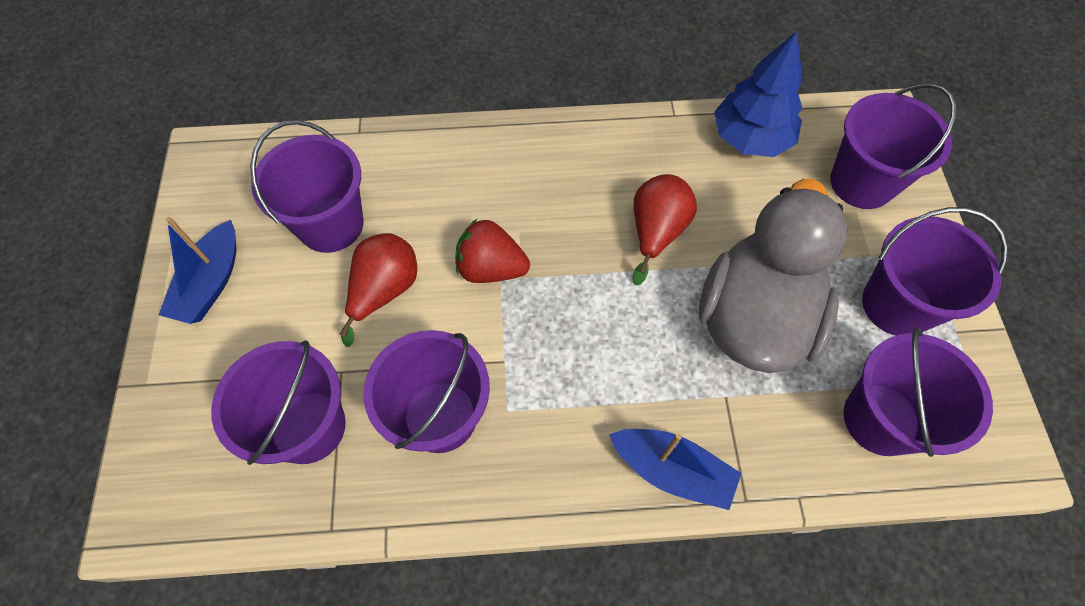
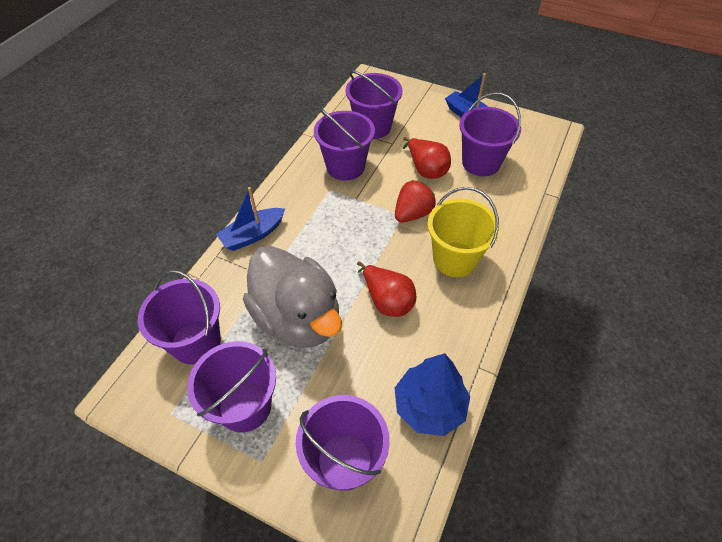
camera: 120 degrees right, 10 degrees down
(542, 188) = (455, 259): none -> yellow bucket

